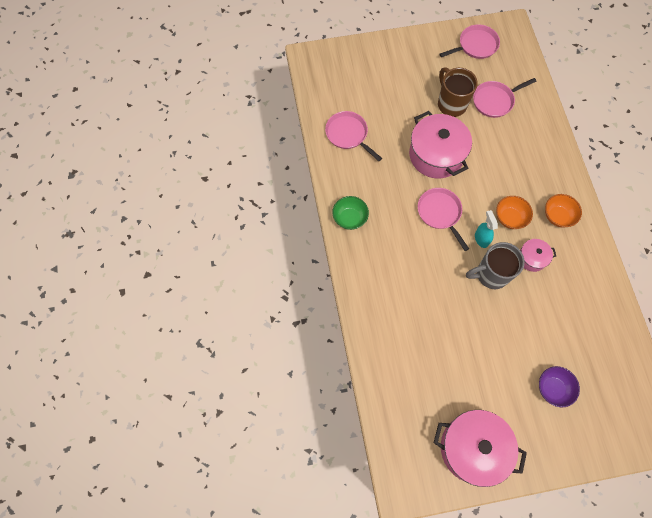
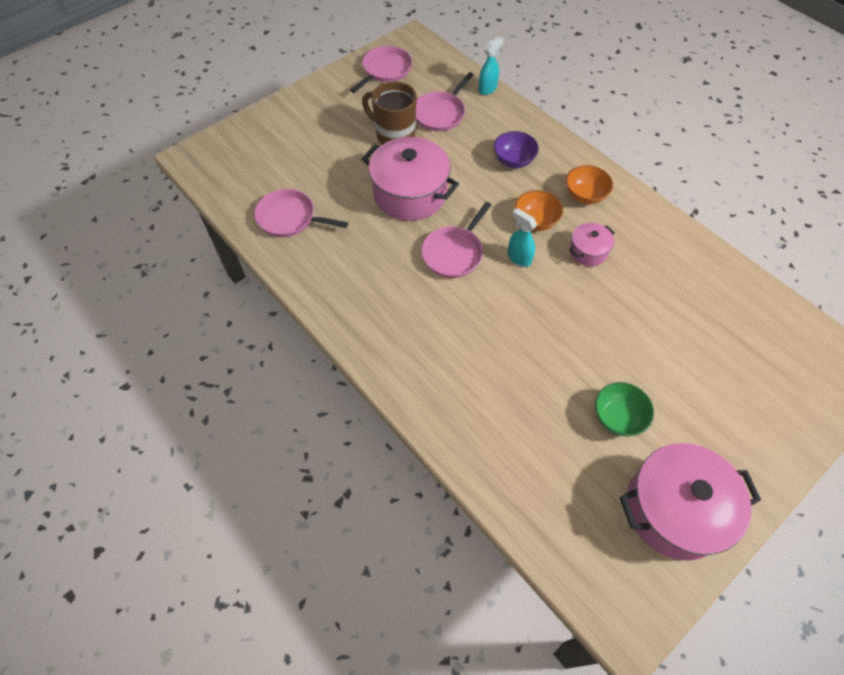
camera: 30 degrees left, 10 degrees down
(350, 218) = (347, 311): green bowl -> green bowl (617, 417)
(440, 213) = (454, 253): pink pan -> pink pan turned 90 degrees counterclockwise
(491, 274) = (555, 291): grey mug -> none
(542, 96) = (487, 89): none -> turquoise spray bottle
(553, 388) = (711, 382): purple bowl -> purple bowl (513, 161)

